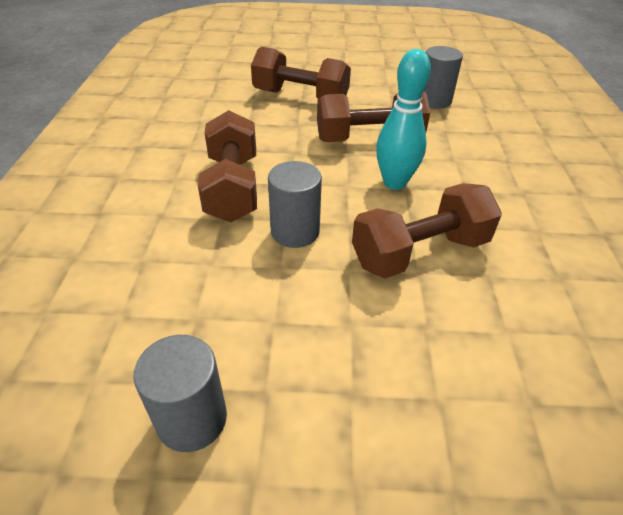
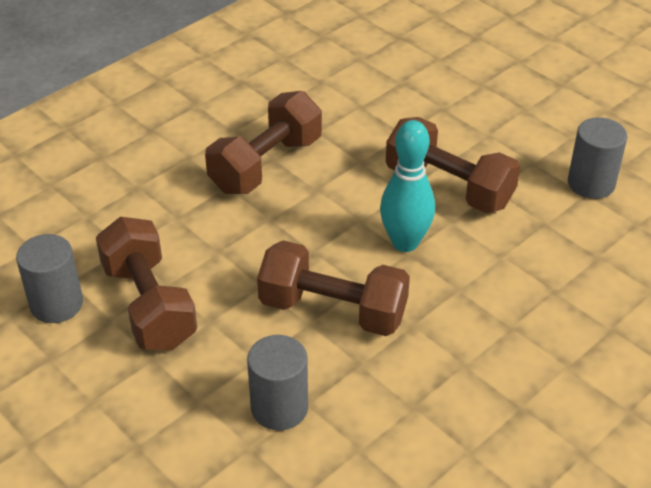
camera: 45 degrees right, 0 degrees up
(295, 232) = (263, 231): grey cylinder -> grey cylinder (279, 408)
(300, 97) = (450, 103): brown dumbbell -> brown dumbbell (149, 305)

